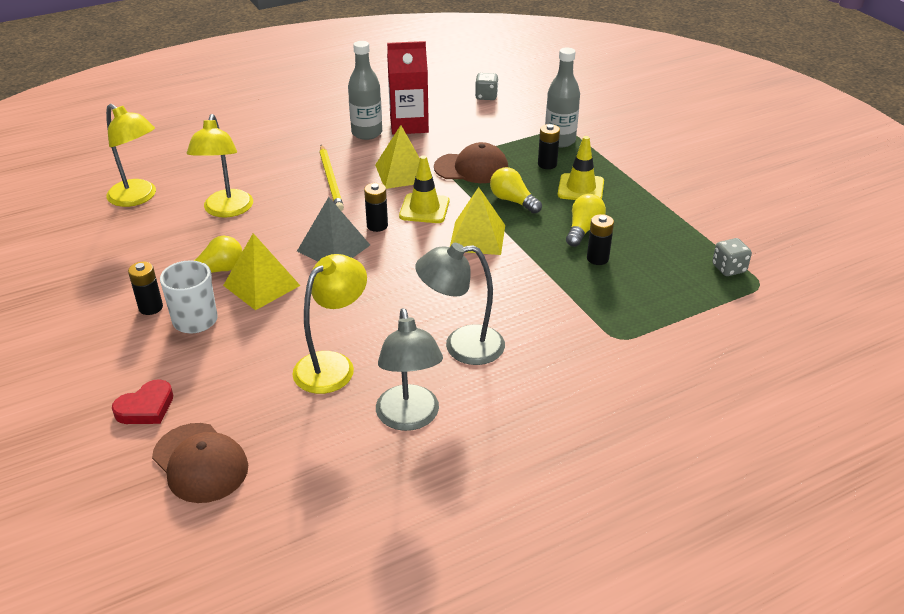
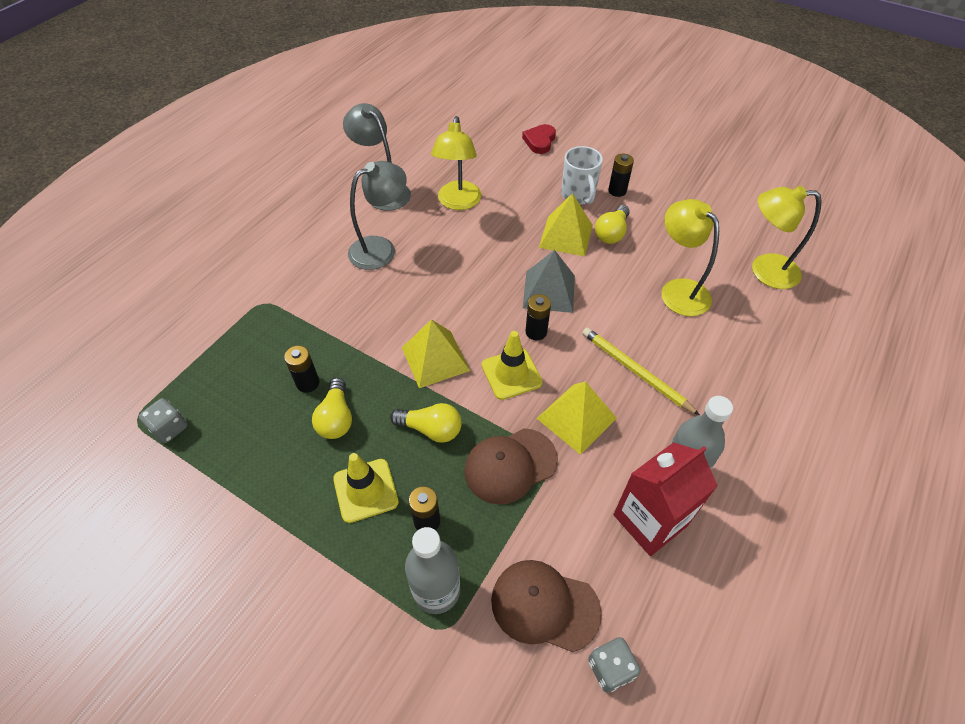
camera: 150 degrees right, 15 degrees up
(200, 463) = (479, 130): brown cap -> brown cap (544, 605)

